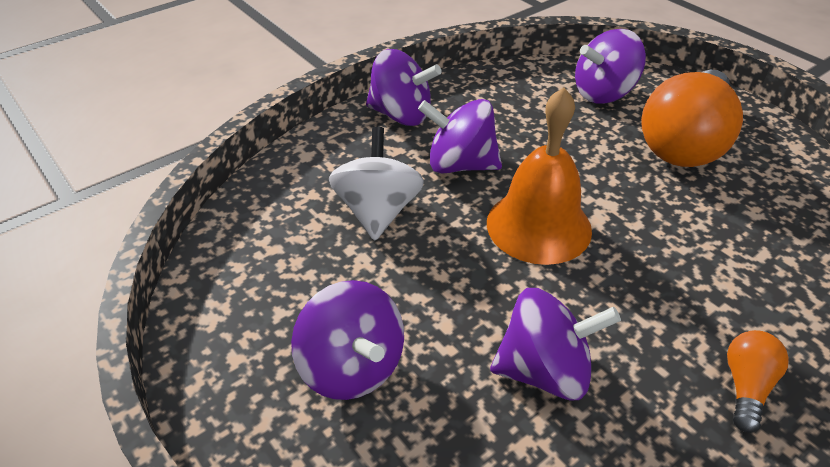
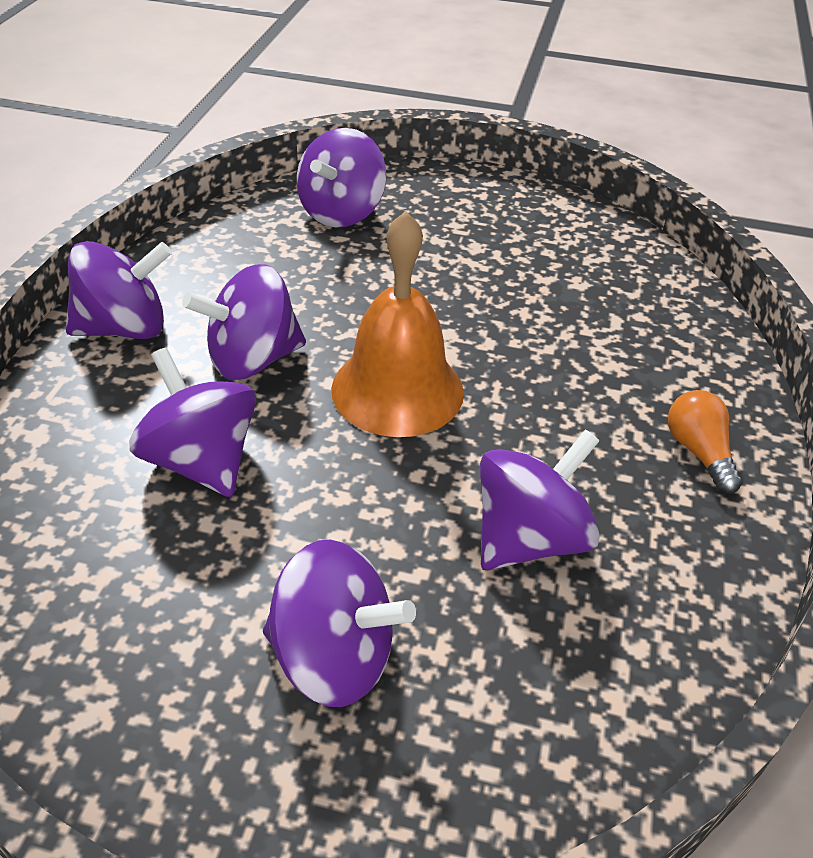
camera: 40 degrees left, 0 degrees up
(377, 211) = (201, 461): white spinning top -> purple spinning top
(685, 142) = (464, 236): orange light bulb -> none

